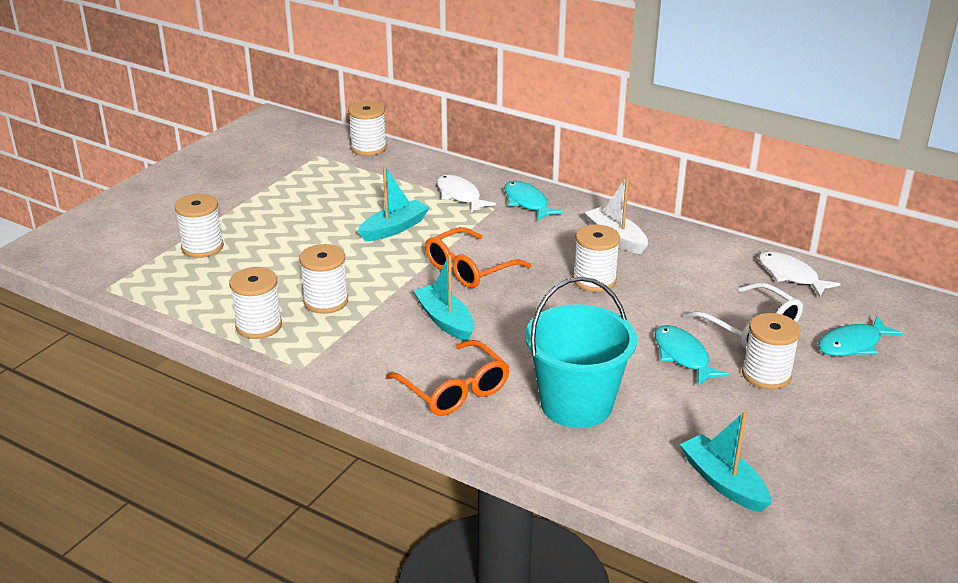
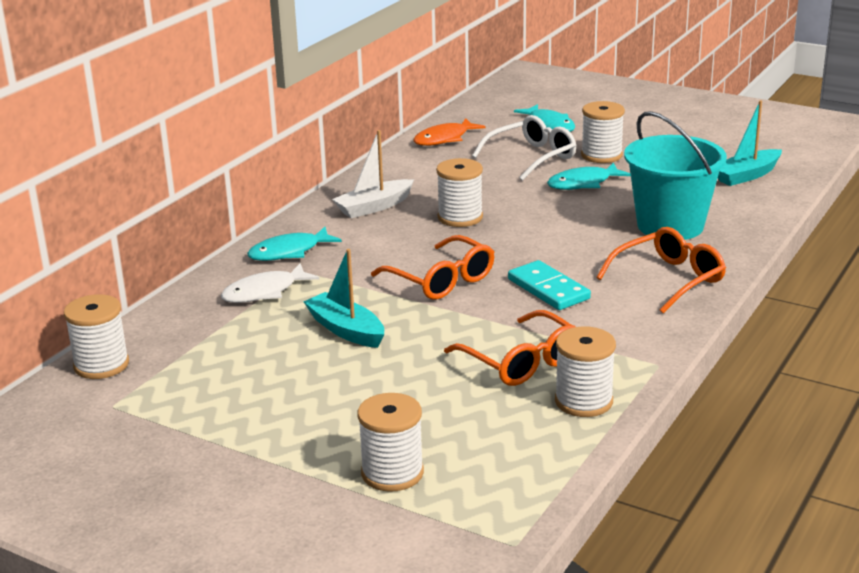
camera: 90 degrees left, 5 degrees down
(326, 301) = (522, 362): white spool -> orange glasses
(445, 320) = (548, 289): turquoise boat -> turquoise domino
(790, 275) = (444, 139): white fish -> orange fish

